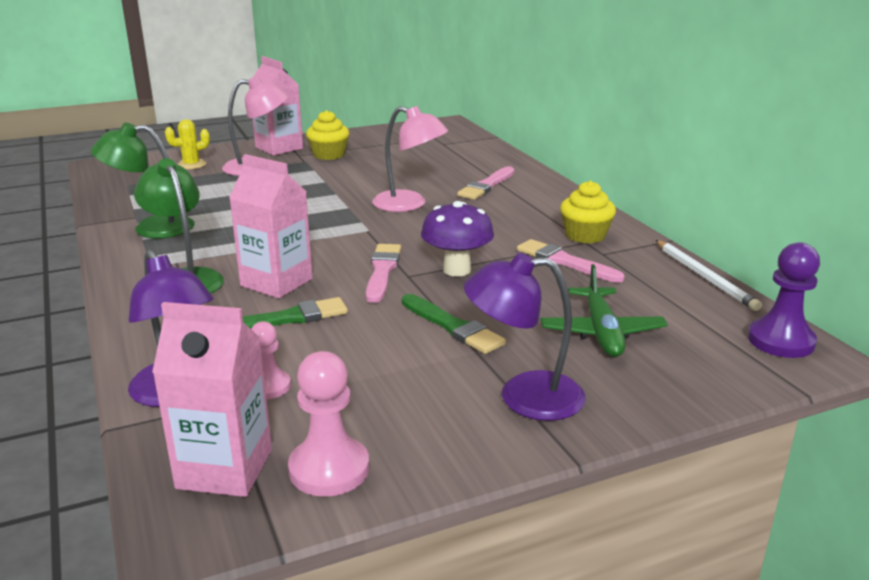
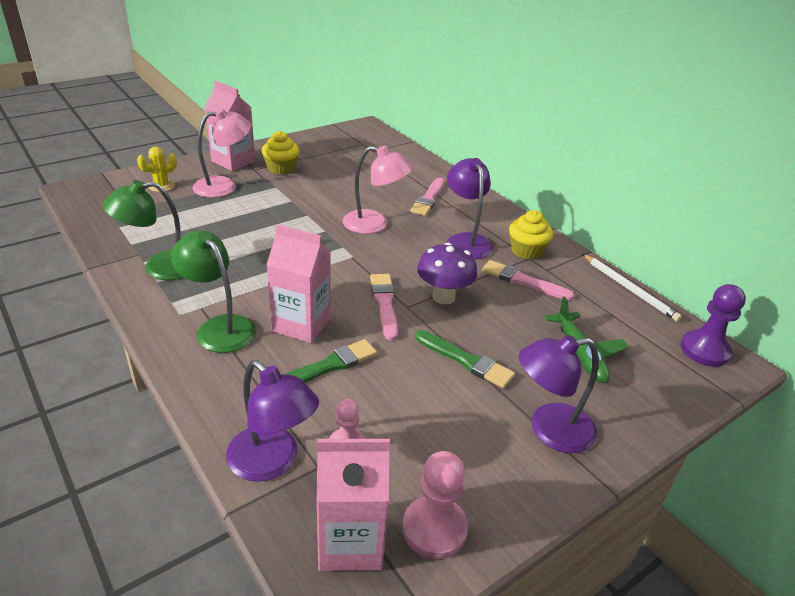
camera: 15 degrees left, 10 degrees up
(512, 223) = (466, 241): none -> purple lamp

